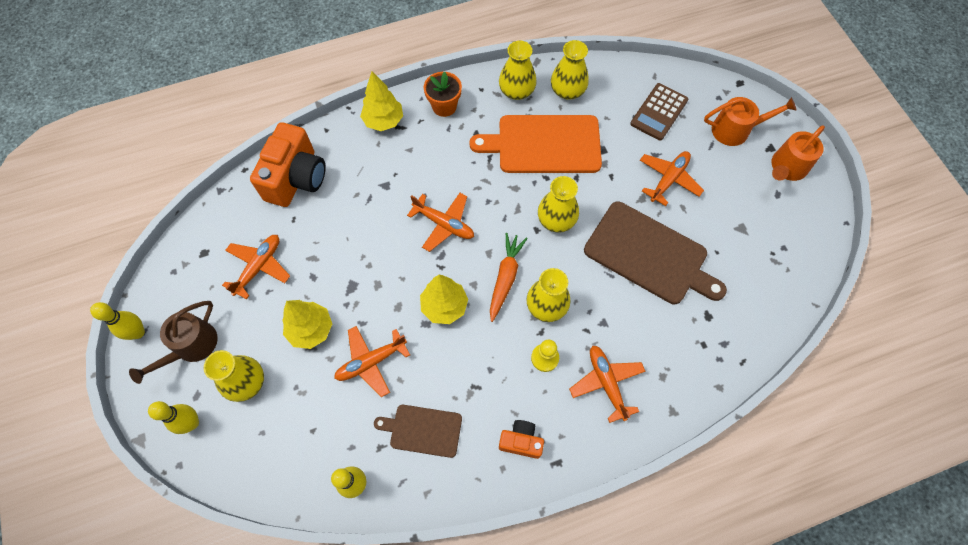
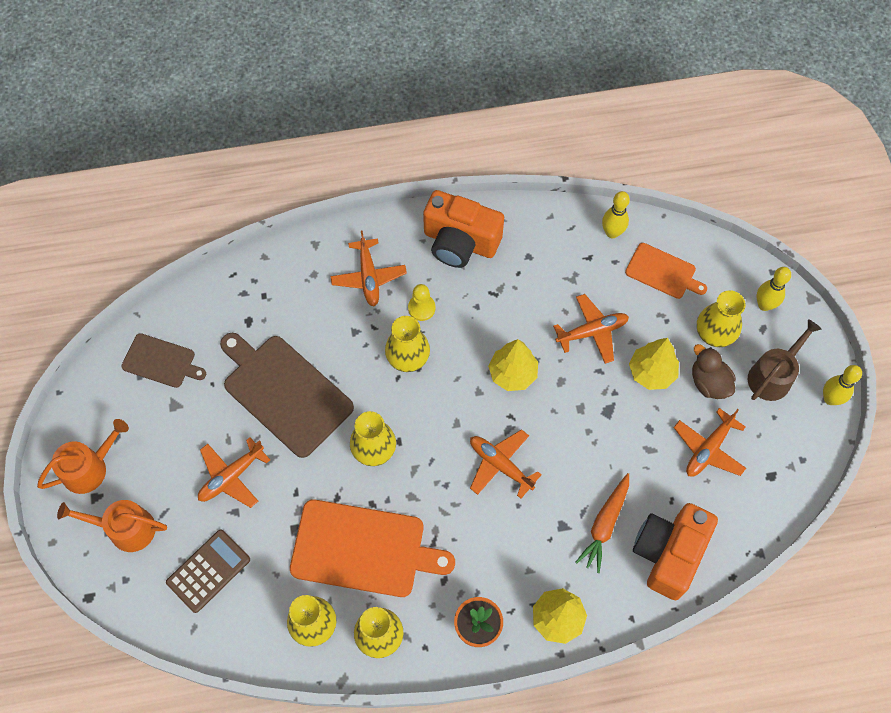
camera: 170 degrees left, 0 degrees up
(255, 329) = (709, 382): none -> brown duck
(299, 443) = (663, 272): none -> orange cutting board
(423, 430) = (548, 265): brown cutting board -> brown cutting board (161, 361)
(505, 278) = (444, 393): orange carrot -> orange carrot (604, 525)
(521, 441) = (460, 242): orange camera -> orange camera, size x1.96

